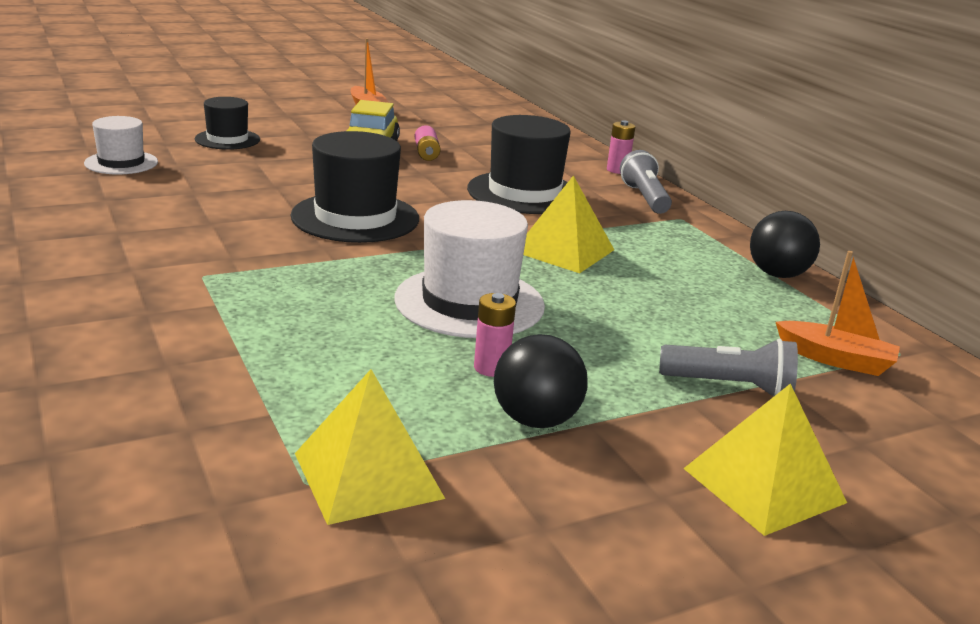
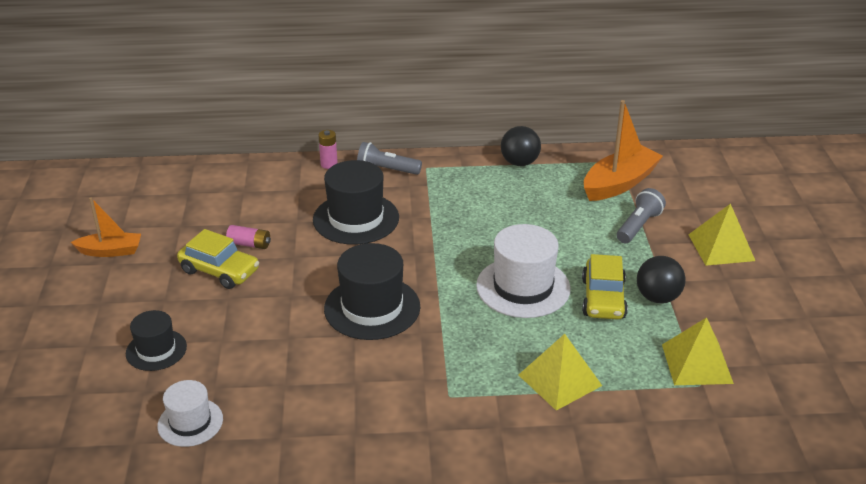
camera: 65 degrees left, 10 degrees up
(491, 368) = (603, 299): pink battery -> yellow car
(563, 250) = (460, 230): yellow pyramid -> yellow pyramid (559, 380)
(835, 359) = (619, 183): orange boat -> orange boat, size x1.65

